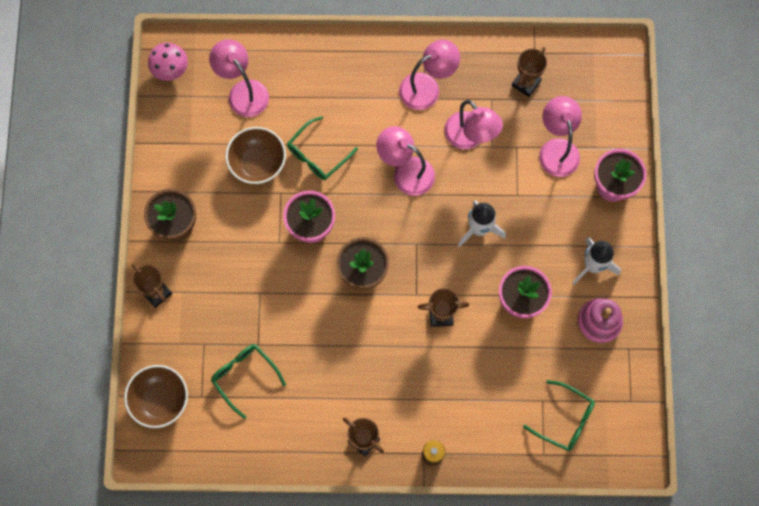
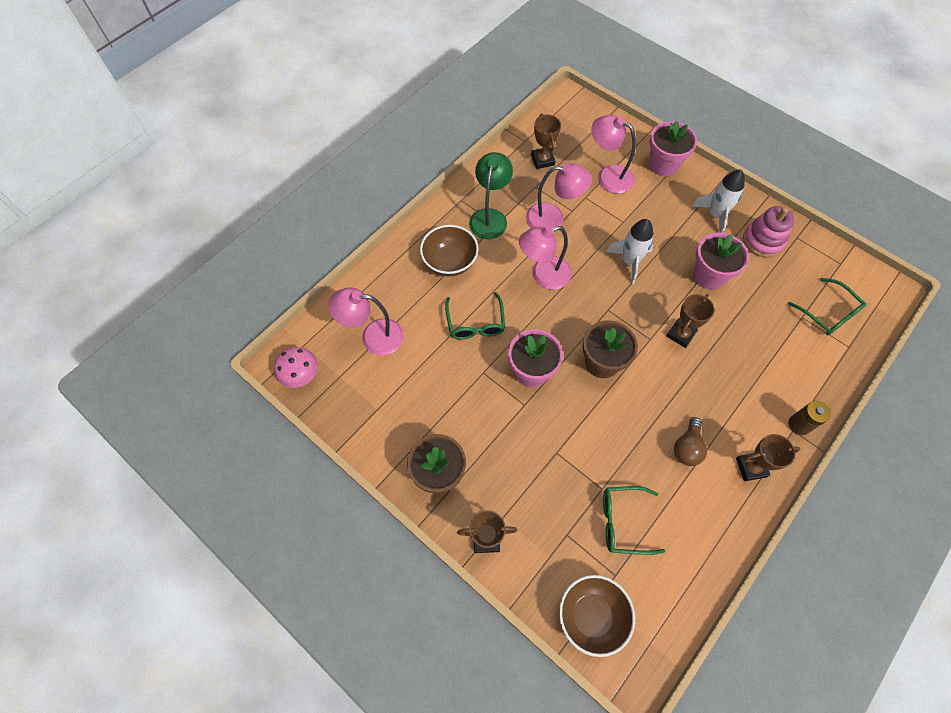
camera: 50 degrees left, 10 degrees down
(258, 163) = (443, 370): brown bowl -> brown bowl (450, 262)
(341, 383) = (687, 447): none -> brown light bulb
(427, 87) = (490, 217): pink lamp -> green lamp
(564, 419) = (828, 313): green glasses -> green glasses turned 75 degrees clockwise

